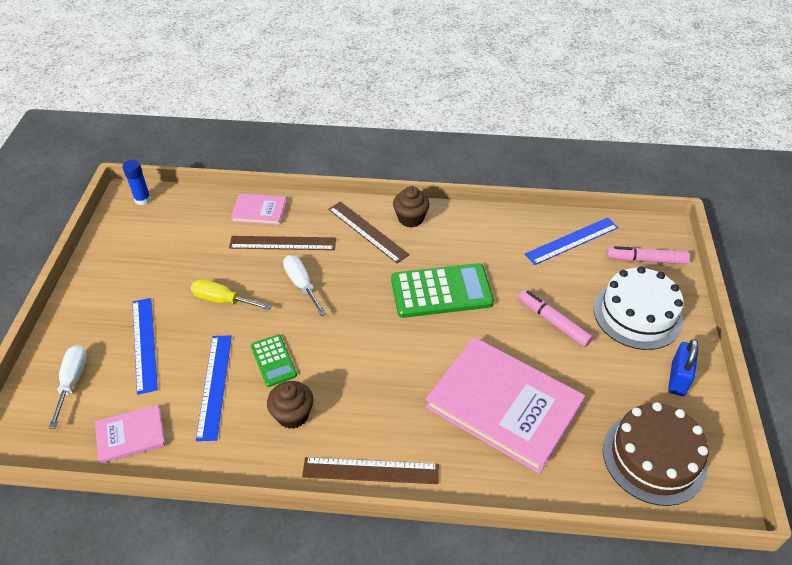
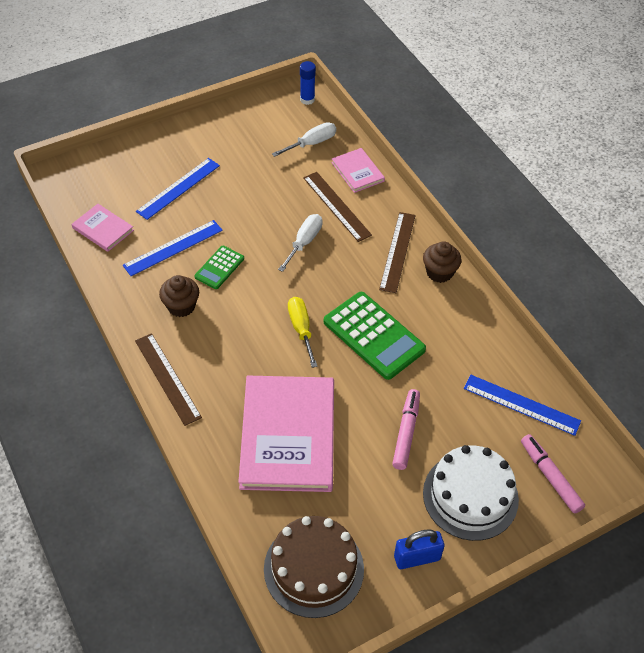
camera: 55 degrees right, 5 degrees up
(72, 382) = (121, 173): white screwdriver -> white screwdriver (311, 143)
(222, 300) = (250, 205): yellow screwdriver -> yellow screwdriver (301, 329)

